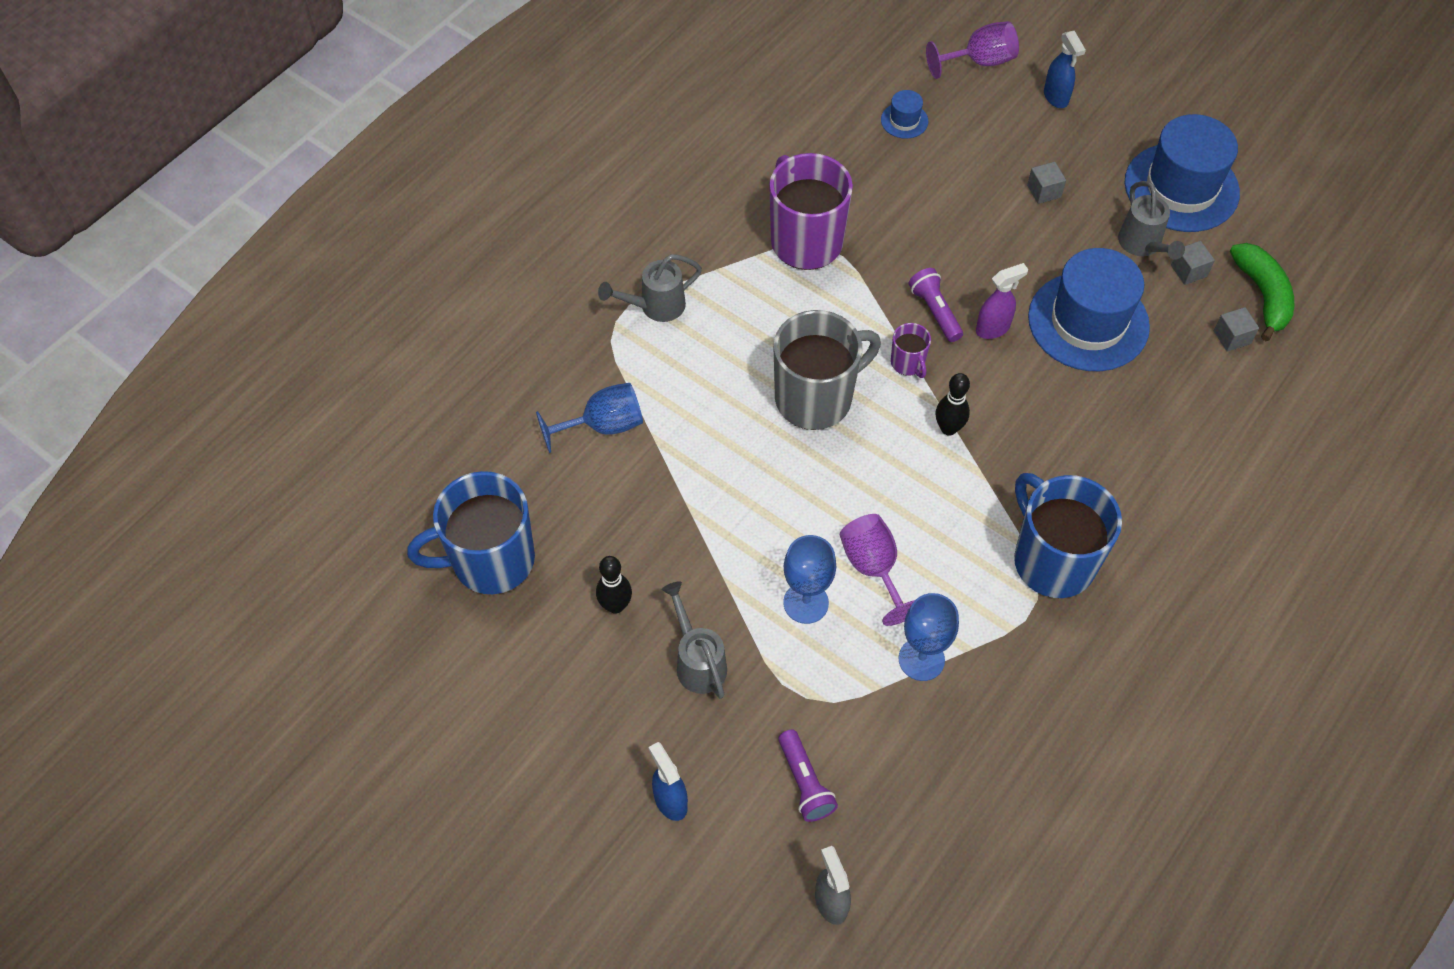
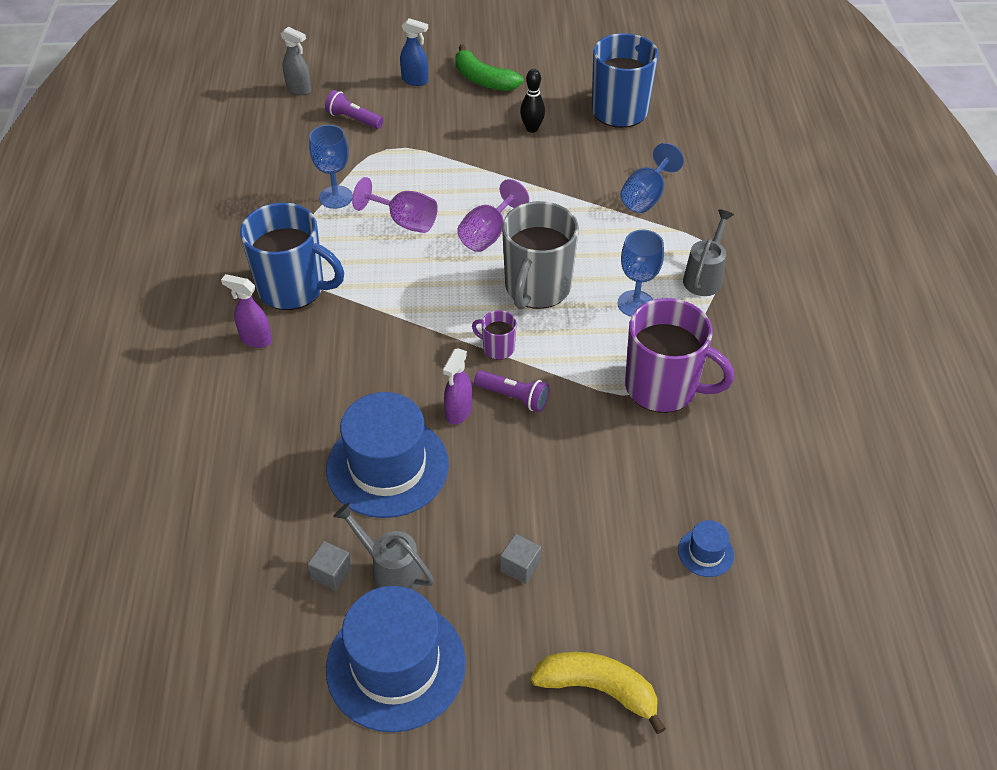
camera: 140 degrees right, 10 degrees down
(698, 662) = (461, 131): grey watering can -> none
(806, 603) = (429, 185): blue goblet -> blue goblet (635, 304)
(948, 428) = (429, 324): black bowling pin -> none
(979, 62) = (709, 678): purple goblet -> purple goblet (488, 234)
(1056, 98) = (598, 689): blue spray bottle -> yellow banana
(1127, 522) = (255, 339): none -> purple spray bottle
(1232, 337) = (255, 532): grey cube -> none
(1262, 295) = (248, 594): green banana -> green banana (483, 80)

